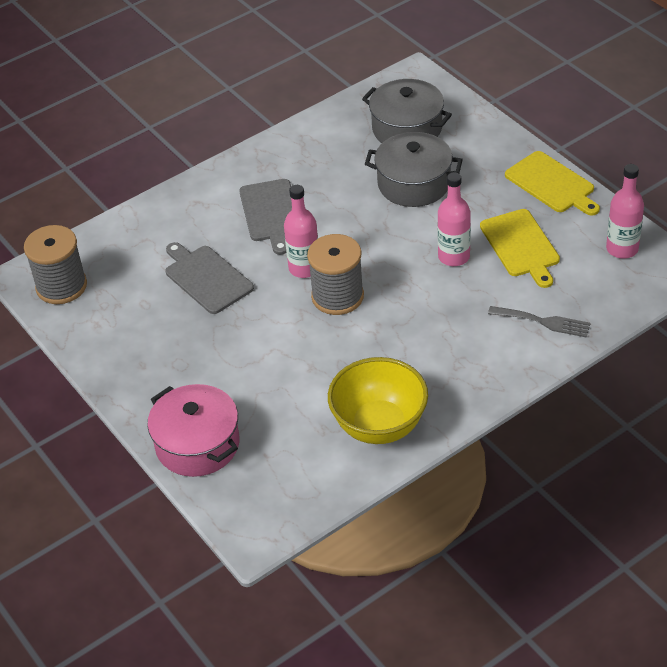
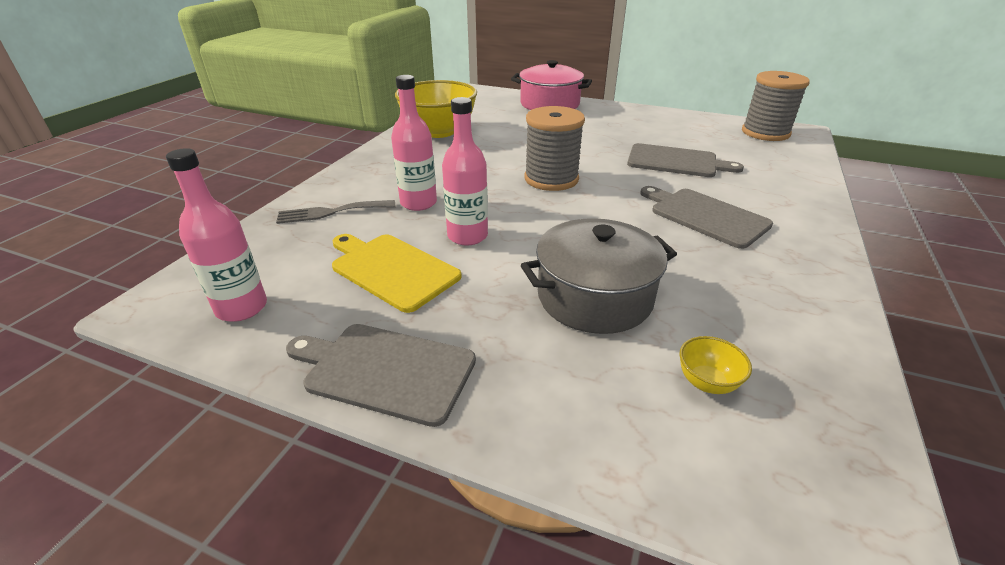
camera: 145 degrees right, 10 degrees down
(304, 268) = (607, 187): pink bottle -> pink bottle (418, 203)
(407, 128) = (707, 382): grey pot -> yellow bowl
(552, 184) = (385, 370): yellow cutting board -> grey cutting board

